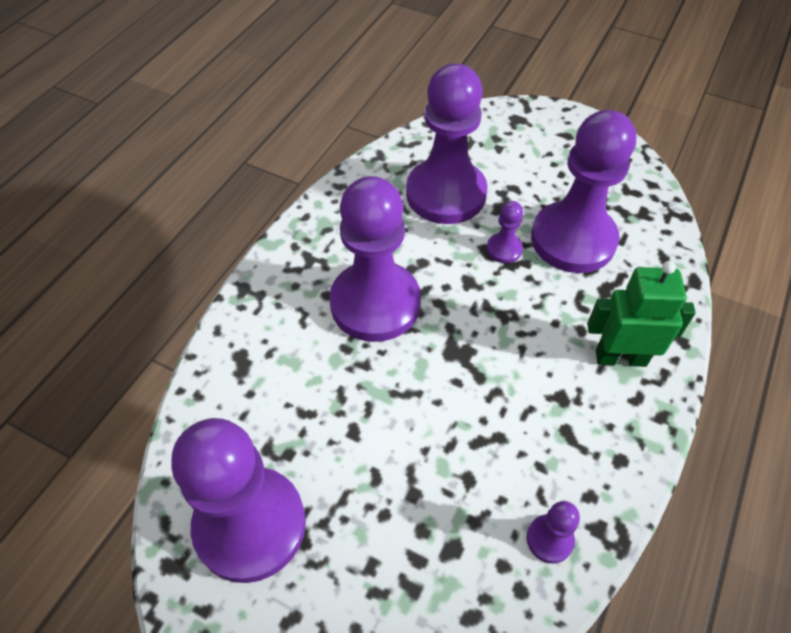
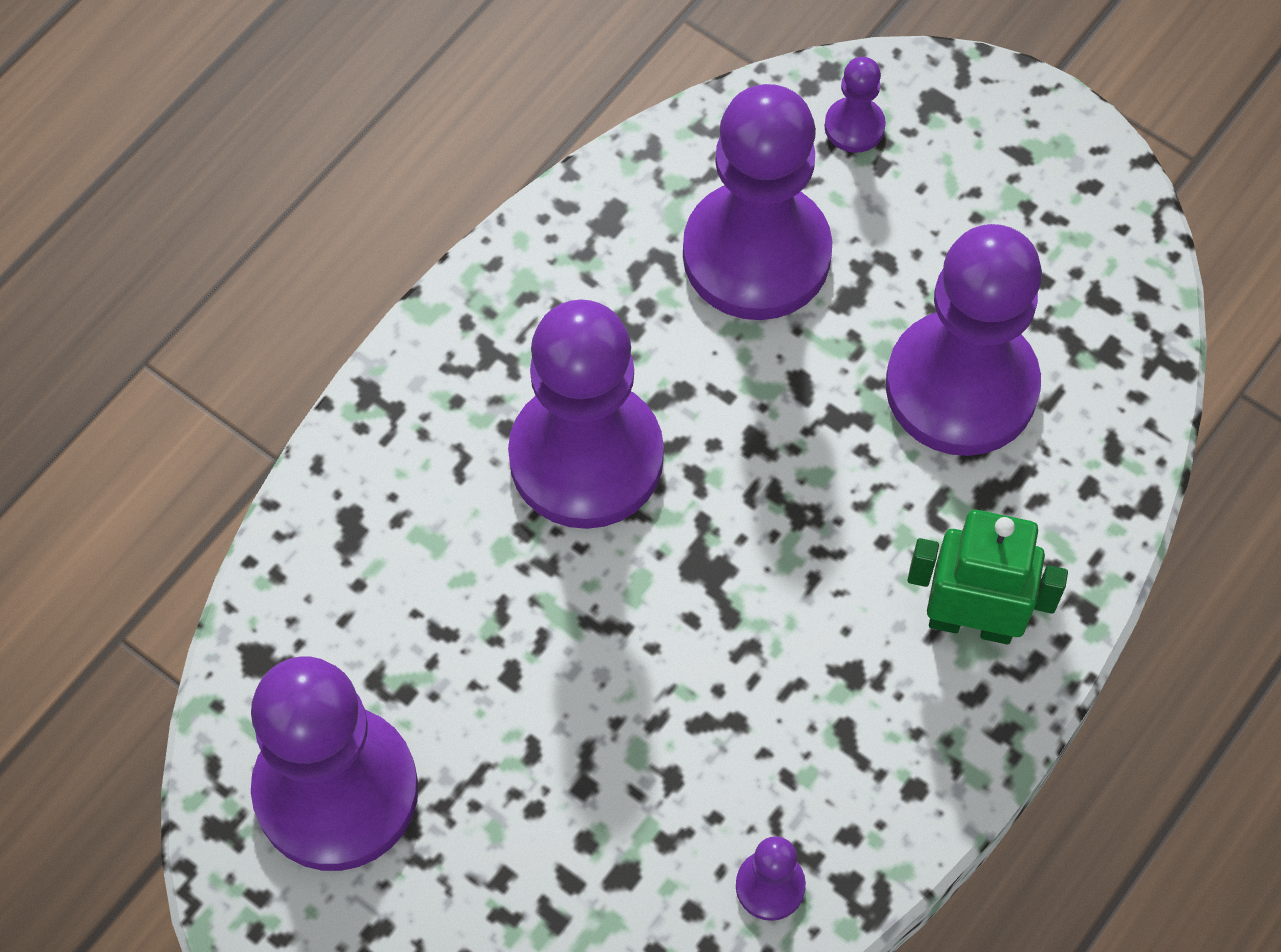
camera: 10 degrees right, 10 degrees up
(504, 249) = (832, 387): purple pawn -> purple pawn (854, 126)

